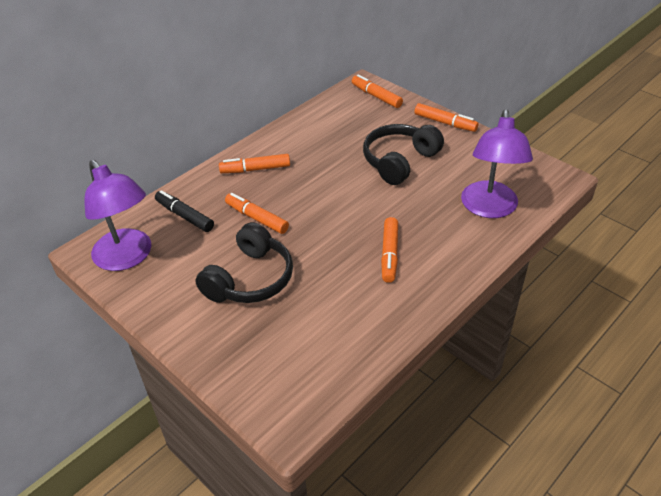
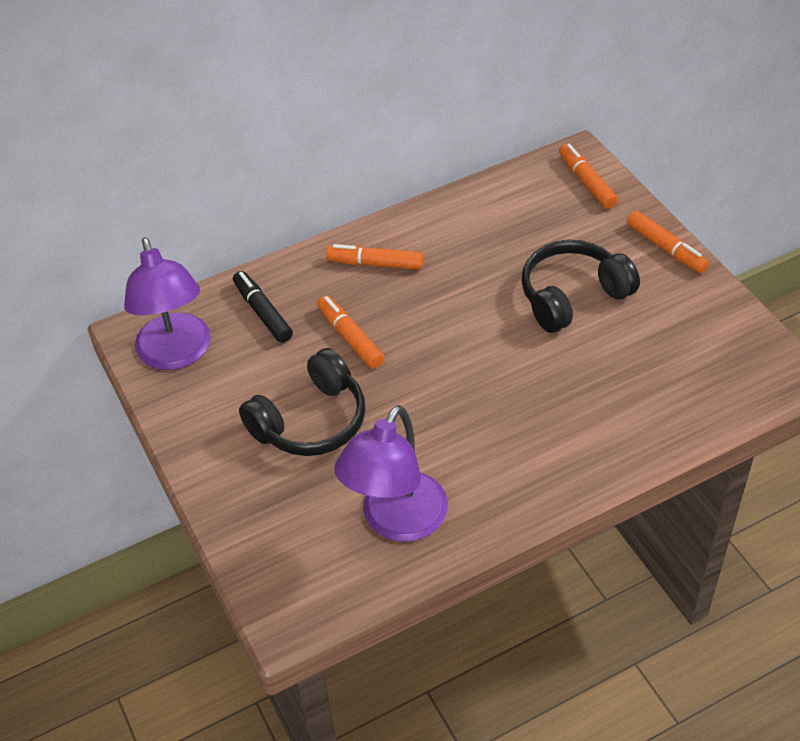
camera: 20 degrees right, 5 degrees up
(389, 254) = (497, 432): orange marker -> none
(489, 208) = (663, 399): purple lamp -> purple lamp (396, 521)

